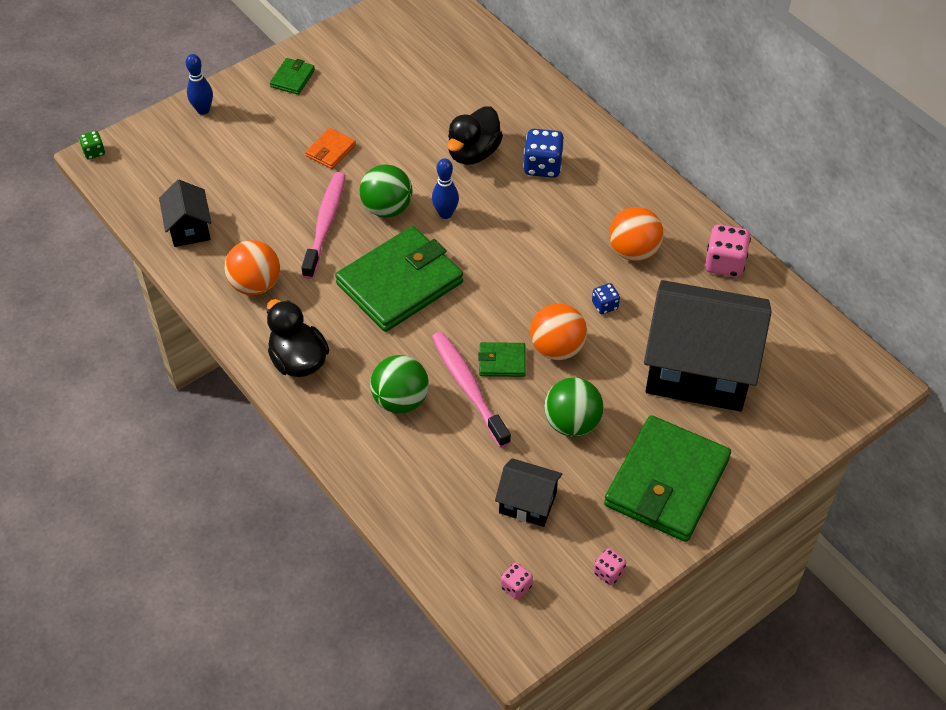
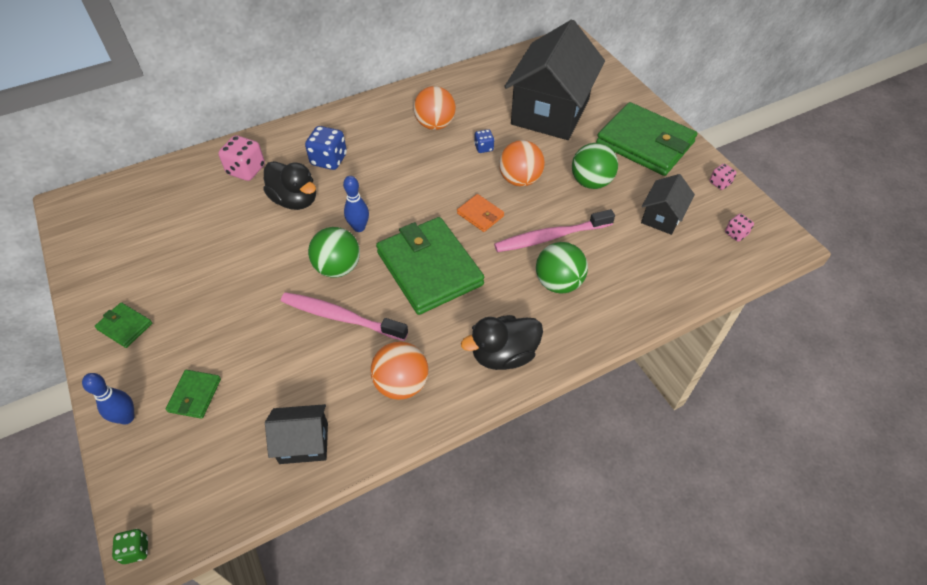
camera: 80 degrees left, 0 degrees up
(331, 151) = (245, 303): orange wallet -> orange wallet (480, 215)
(502, 361) = (527, 213): green wallet -> green wallet (195, 395)
(724, 263) = (459, 84): pink dice -> pink dice (246, 170)

